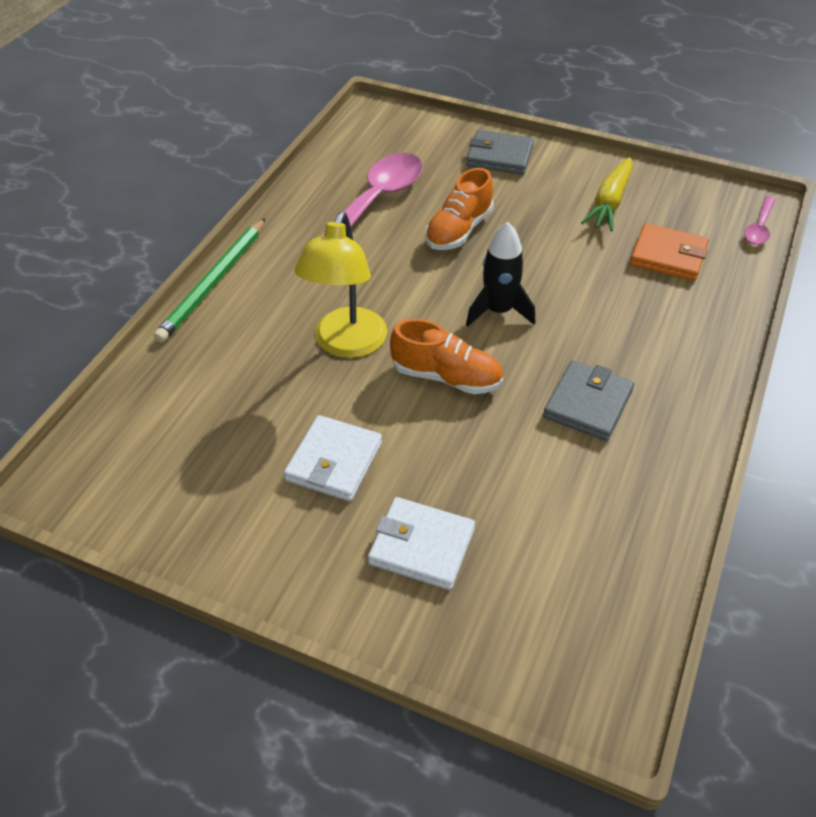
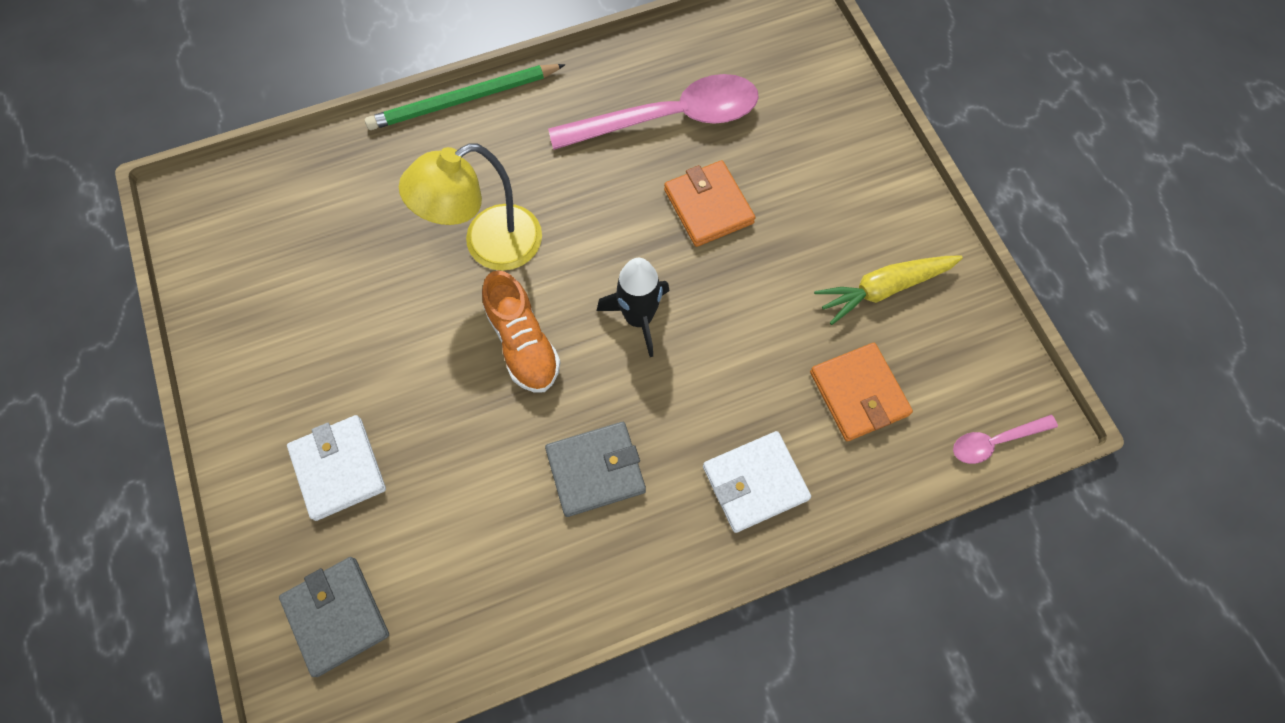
camera: 45 degrees right, 20 degrees up
(334, 461) = (364, 343): white wallet -> white wallet (755, 483)
(458, 230) = (708, 206): orange shoe -> orange wallet
(499, 156) = (849, 151): grey wallet -> grey wallet (336, 616)

